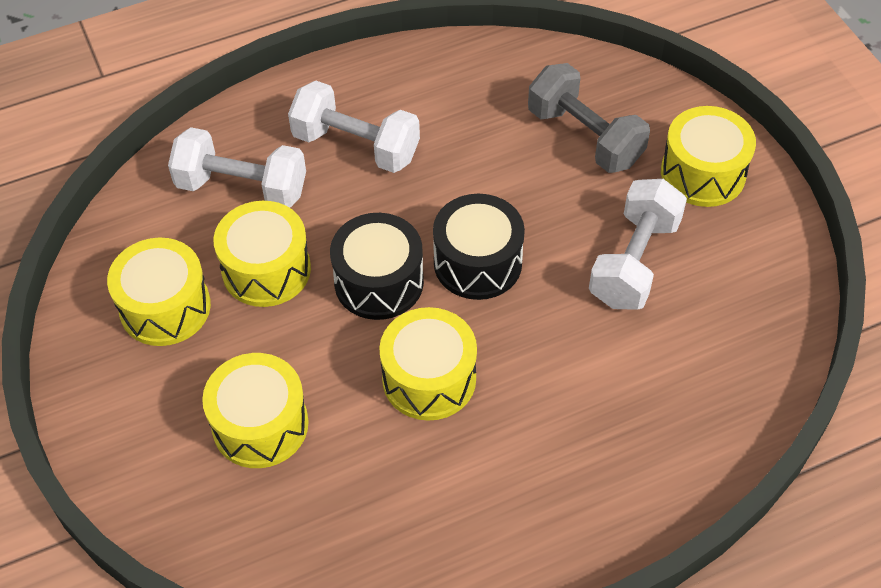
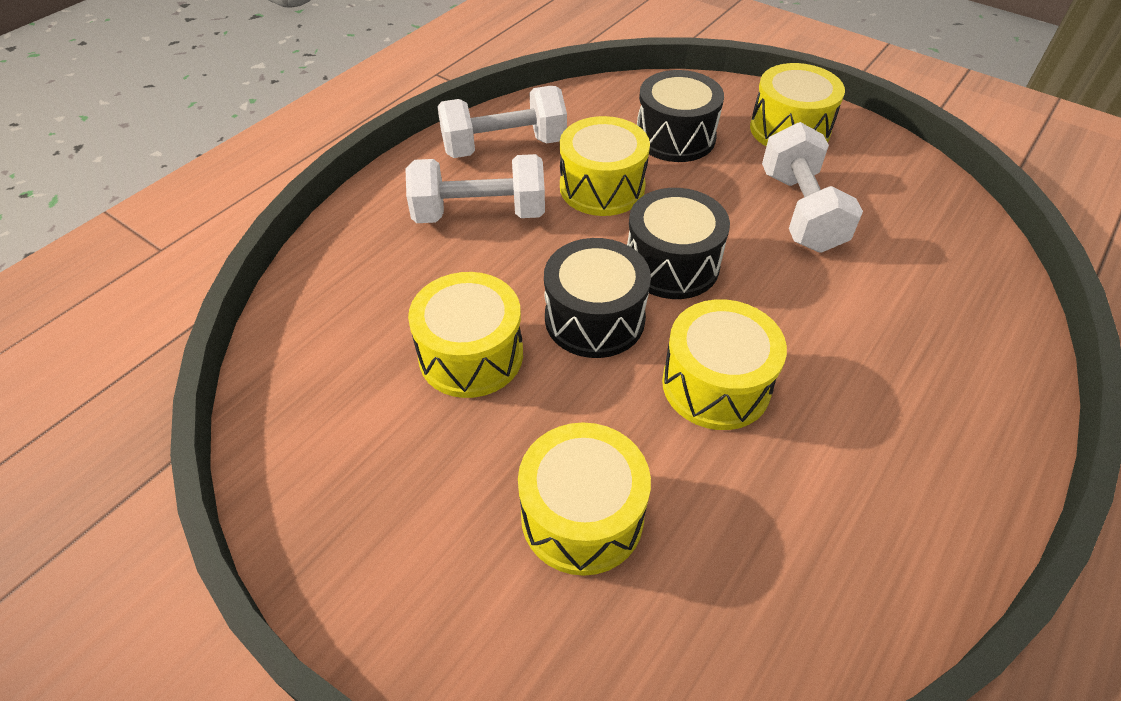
camera: 30 degrees left, 5 degrees down
(165, 307) = (382, 441): yellow drum -> yellow drum (602, 187)
(242, 188) = (389, 291): white dumbbell -> white dumbbell (504, 146)
(585, 137) = (675, 137): grey dumbbell -> black drum

